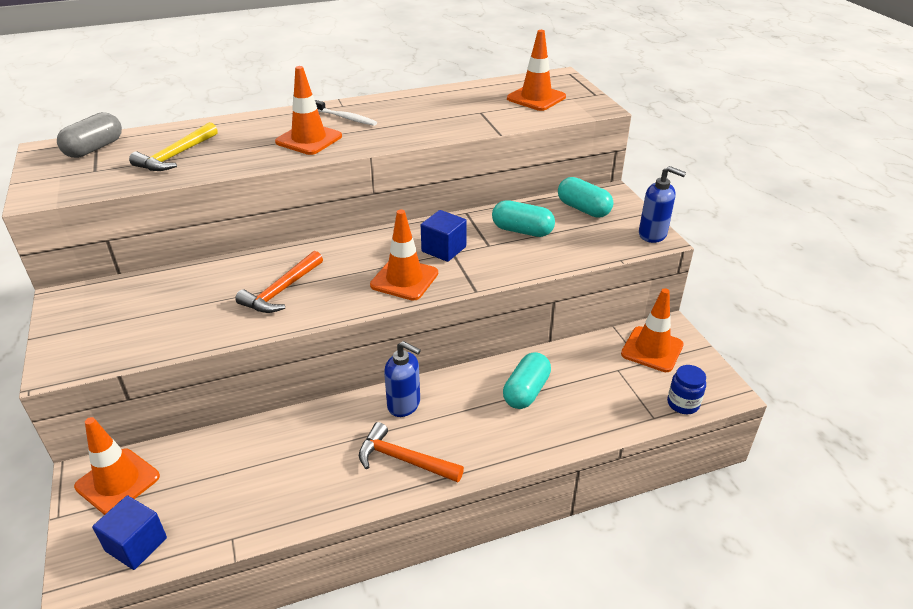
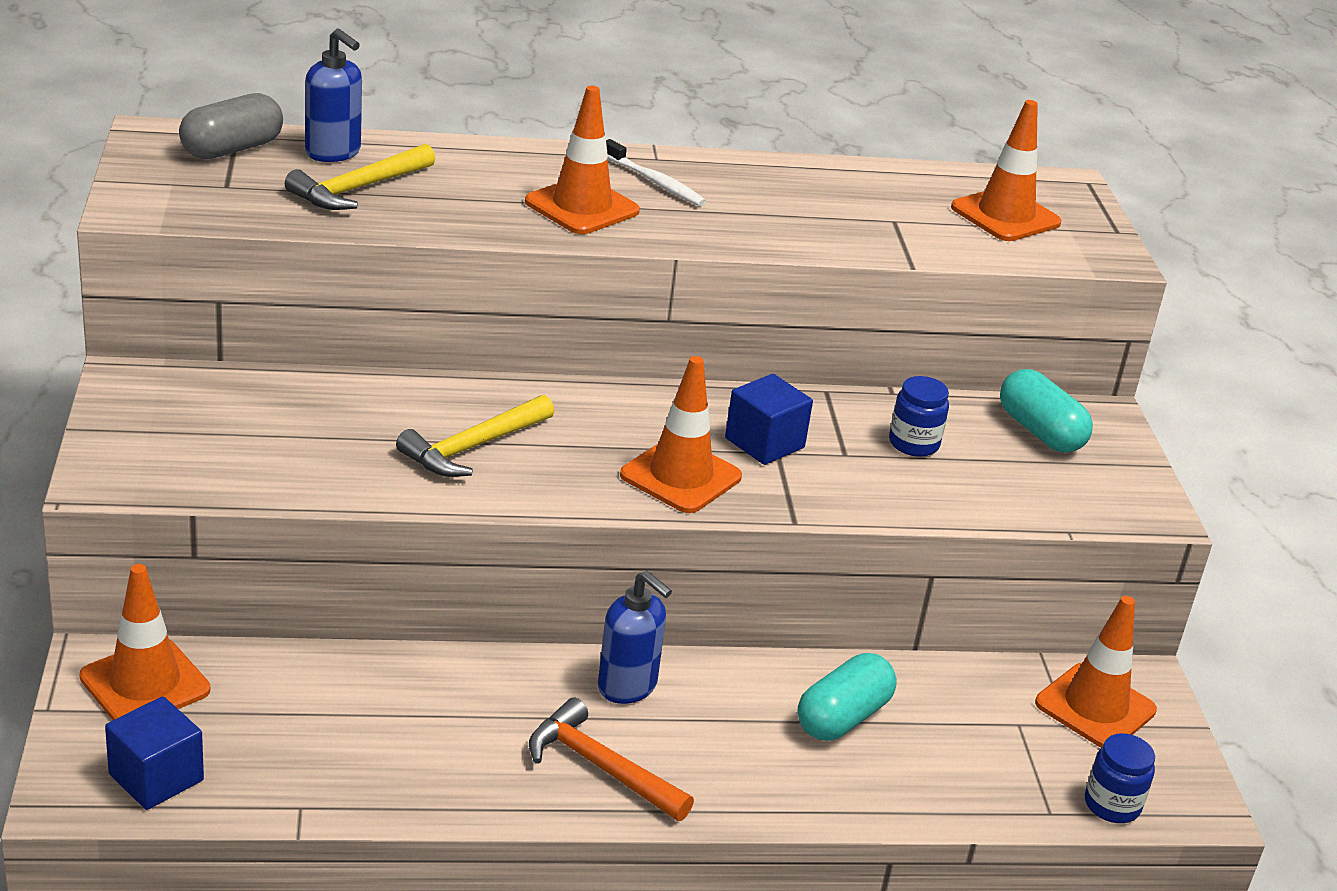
camera: 10 degrees right, 5 degrees down
(281, 291) = (473, 447): orange hammer -> yellow hammer
(522, 231) = (913, 444): turquoise capsule -> blue jar
(653, 234) = (1147, 503): blue soap dispenser -> blue soap dispenser (333, 153)

